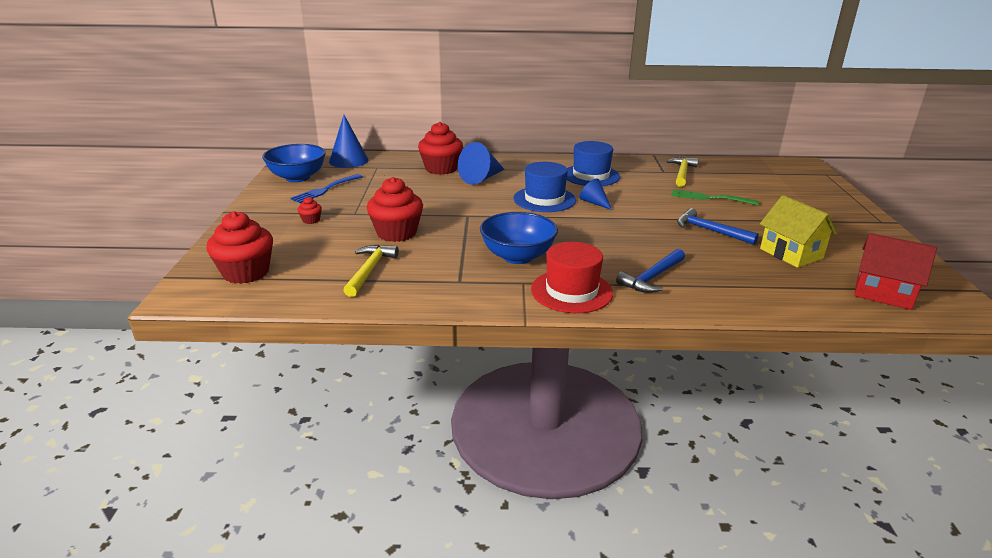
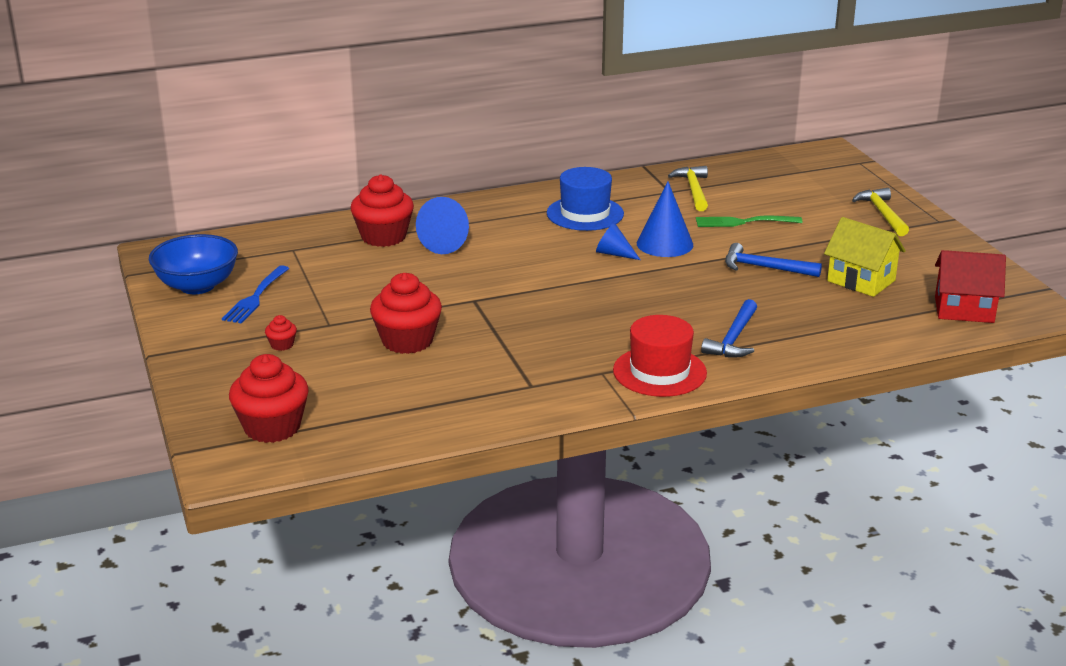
camera: 20 degrees left, 0 degrees up
(348, 160) = (242, 246): blue cone -> blue cone (664, 244)
(370, 270) = (418, 394): yellow hammer -> yellow hammer (882, 214)
(517, 256) = (573, 343): blue bowl -> none
(544, 199) = (551, 260): blue hat -> none

